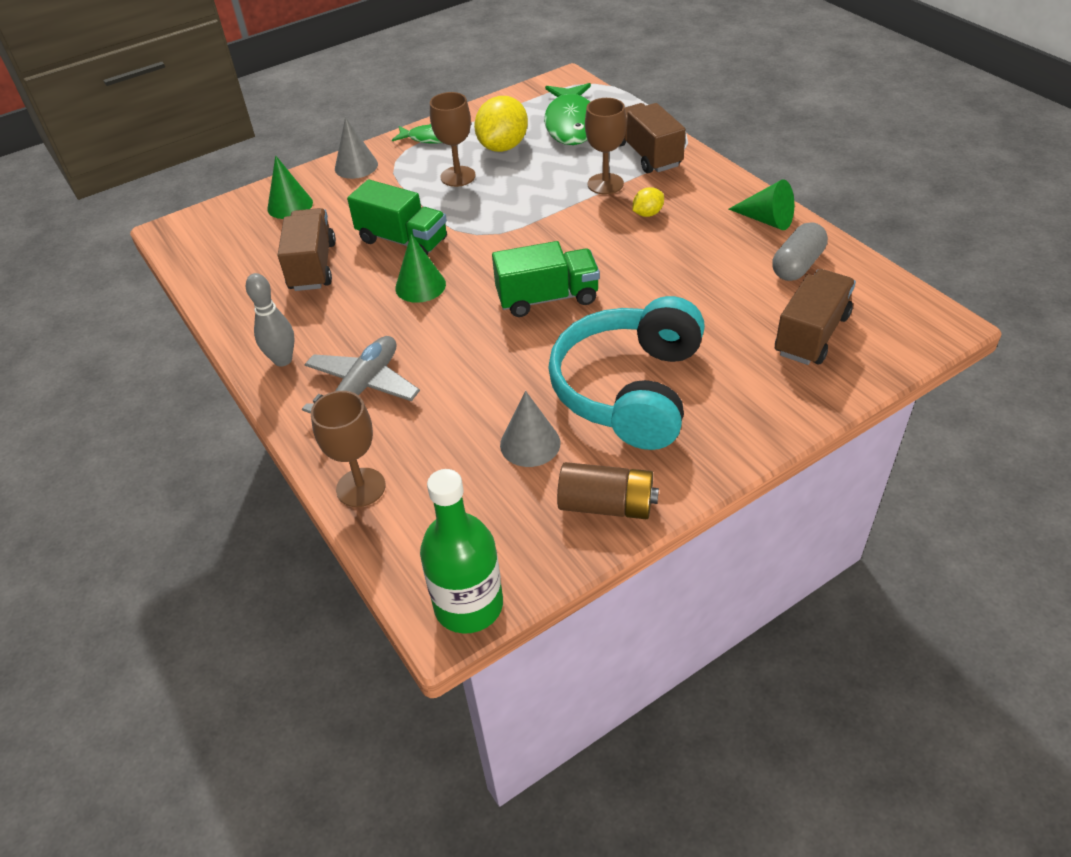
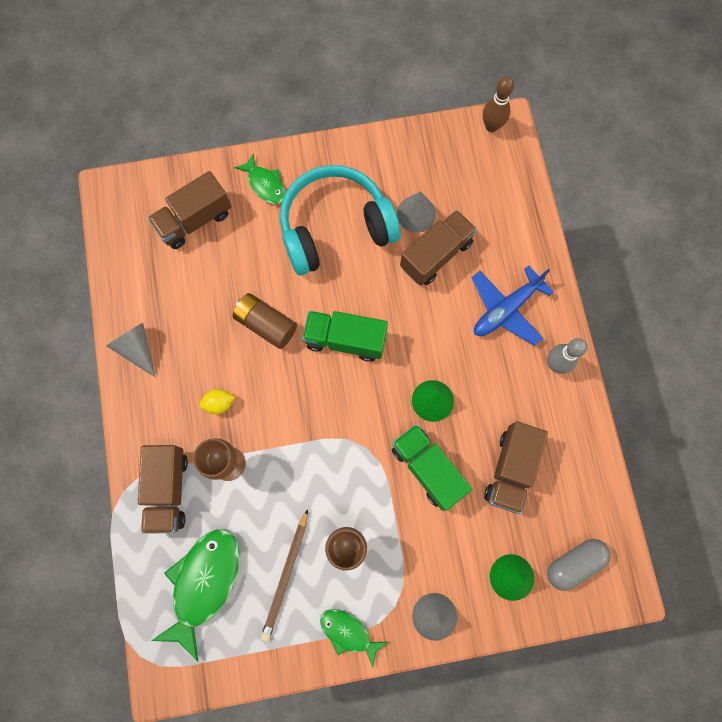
camera: 160 degrees left, 30 degrees up
(361, 487) = (528, 226): brown goblet -> none
(362, 388) = (506, 309): grey plane -> blue plane
(468, 605) = (491, 126): green bottle -> brown bowling pin
(479, 409) = (436, 255): none -> brown truck
(503, 146) = (286, 576): yellow lemon -> brown pencil
(606, 505) = (393, 153): brown battery -> brown battery (266, 324)
(630, 390) = (335, 228): turquoise headphones -> turquoise headphones turned 150 degrees counterclockwise
(758, 401) = (265, 184): none -> green fish
(766, 220) = (137, 348): green cone -> grey cone
(797, 265) = (153, 288): grey capsule -> grey capsule (574, 563)

